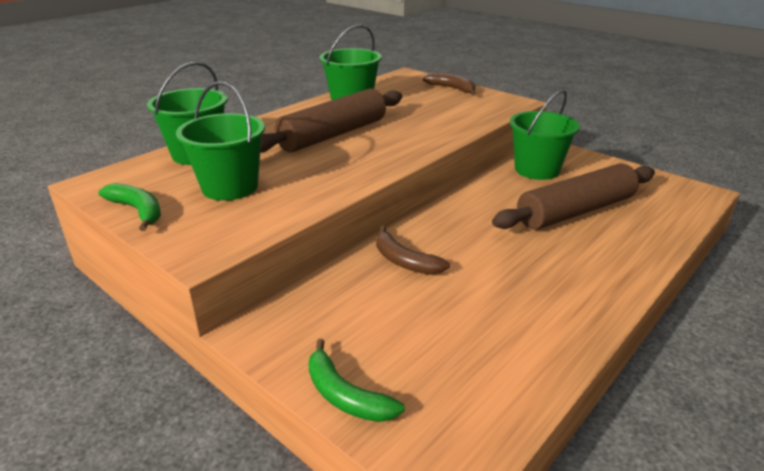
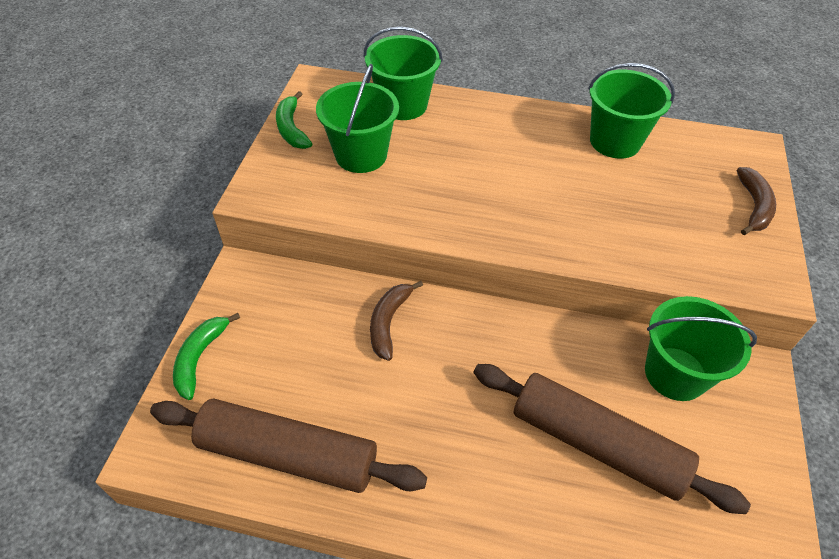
camera: 60 degrees right, 20 degrees up
(138, 211) = (292, 128): green banana -> green banana turned 150 degrees clockwise
(333, 135) = (517, 166): brown rolling pin -> brown rolling pin (288, 455)

